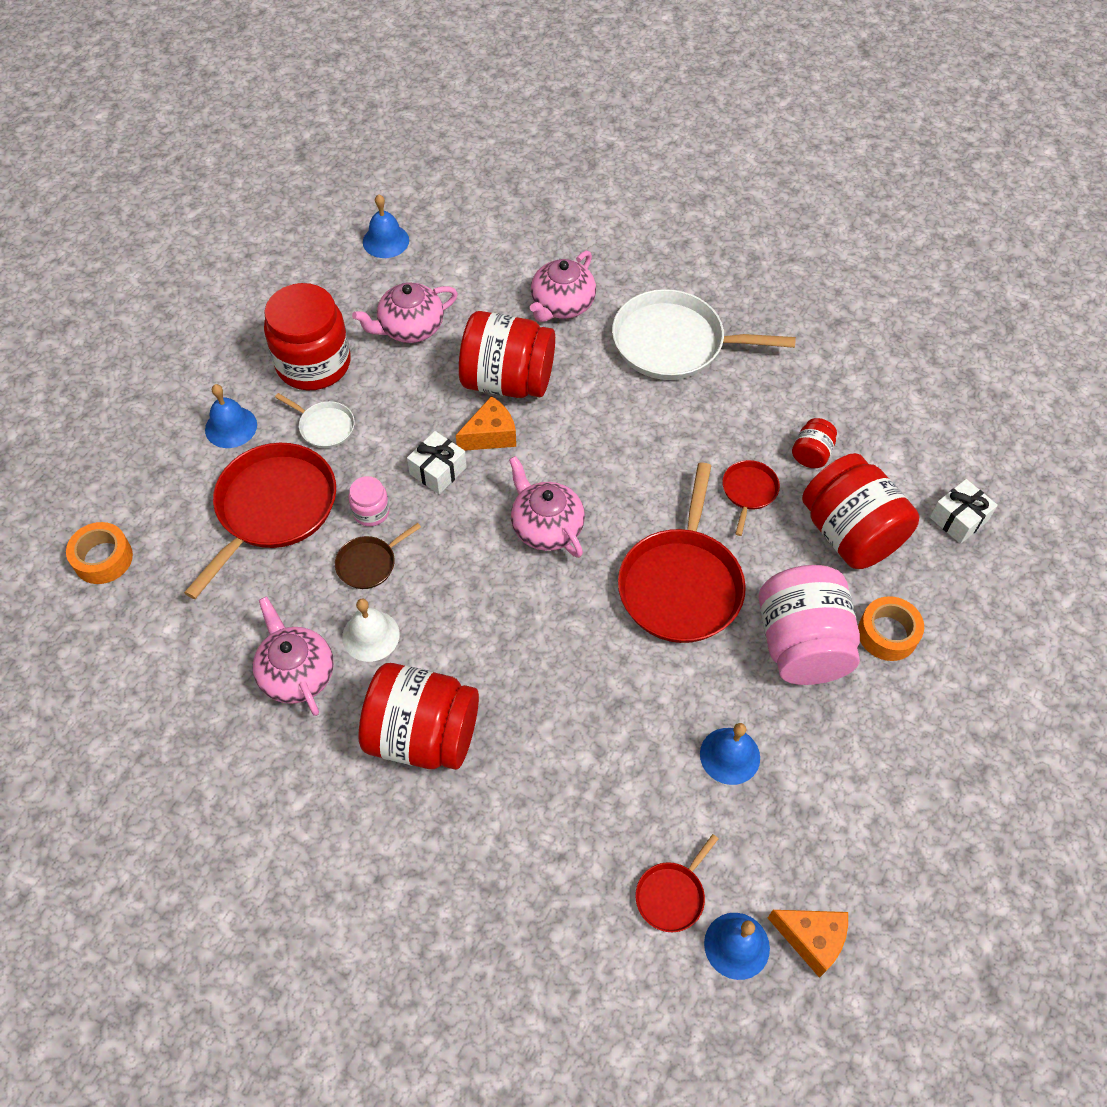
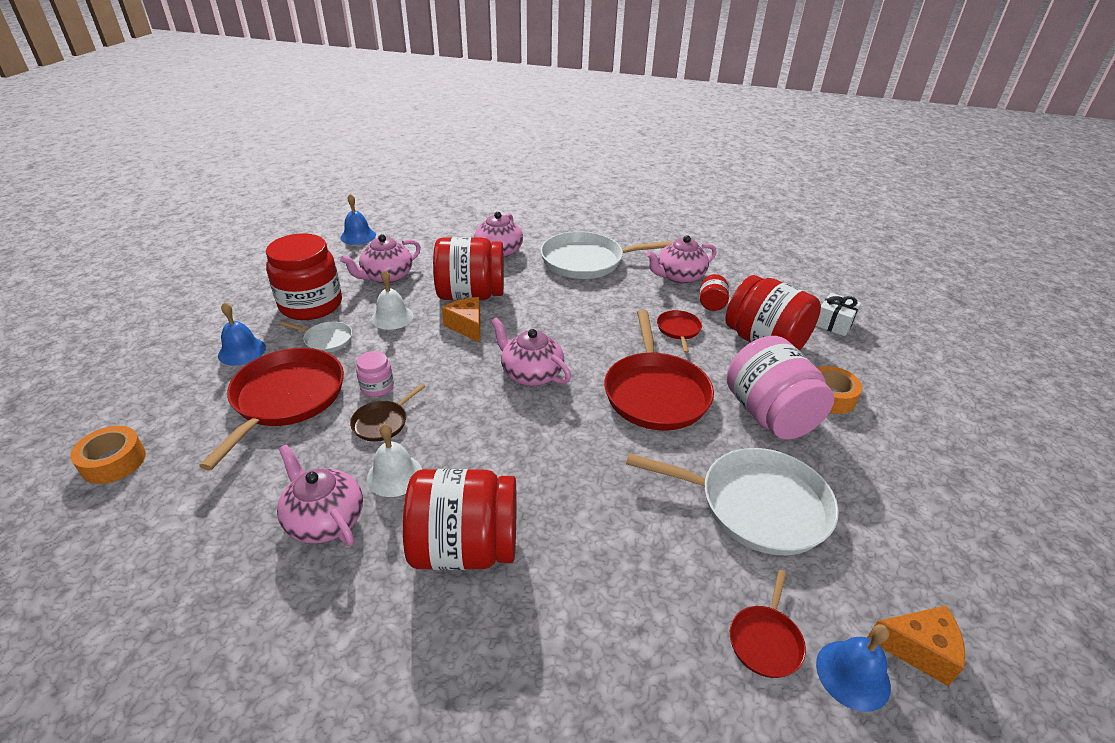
camera: 15 degrees left, 20 degrees down
(405, 403) = (392, 317): none -> white bell
(438, 471) = (429, 353): white gift -> none
(490, 435) = (467, 326): orange cheese -> orange cheese turned 75 degrees counterclockwise
(730, 755) = (756, 505): blue bell -> white pan
(788, 395) = (679, 276): none -> pink teapot

